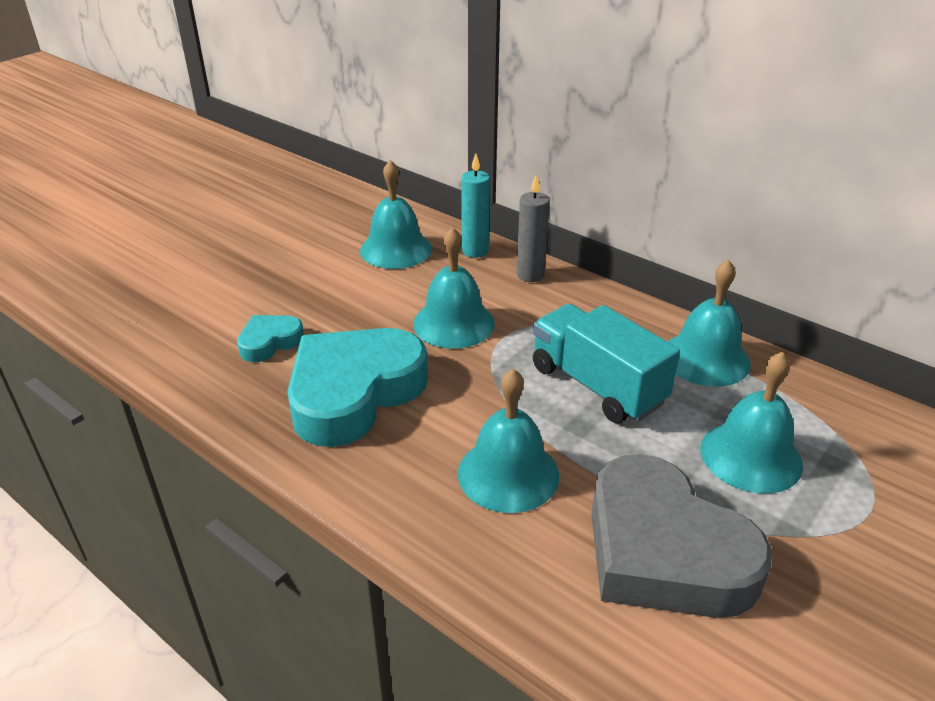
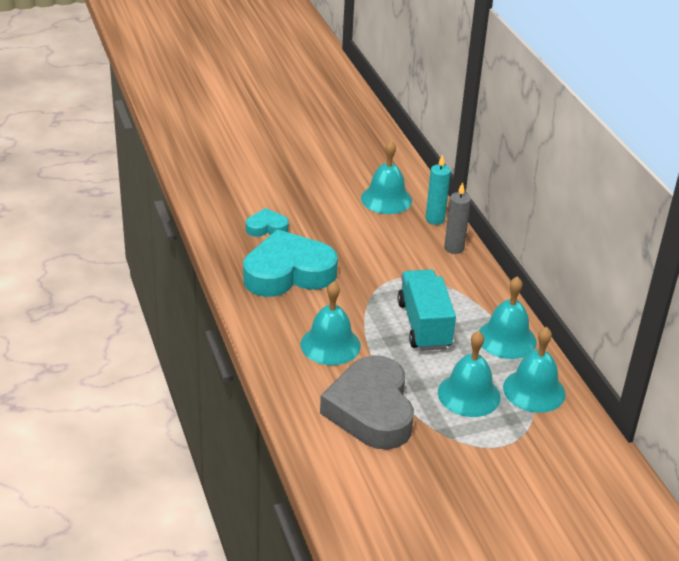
camera: 30 degrees right, 0 degrees up
(453, 323) = (377, 258): turquoise bell -> turquoise bell (534, 390)

